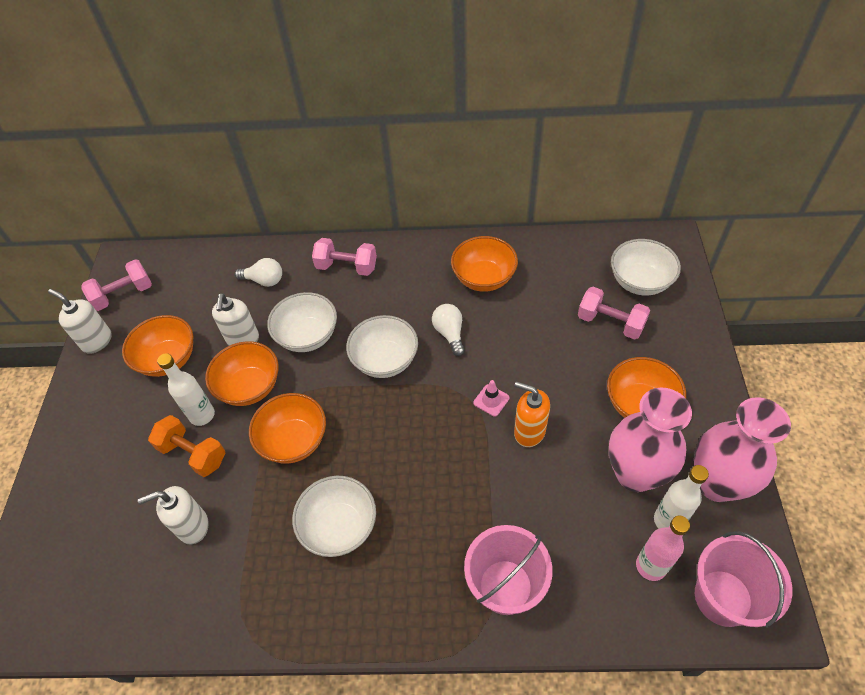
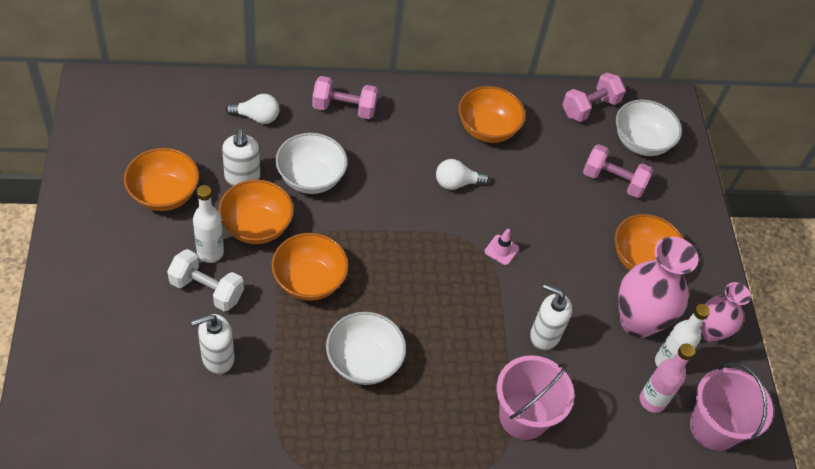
camera: 15 degrees left, 0 degrees up
(97, 341) = (81, 171): white soap dispenser -> white soap dispenser (544, 335)
(123, 295) = (102, 123): pink dumbbell -> pink dumbbell (590, 107)
(193, 454) = (207, 290): orange dumbbell -> white dumbbell
(385, 360) = (393, 206): white bowl -> none
(450, 333) = (456, 183): white light bulb -> white light bulb turned 75 degrees counterclockwise
(529, 432) = (539, 280): orange soap dispenser -> none
(716, 483) = (710, 332): pink vase -> pink vase, size x0.62

